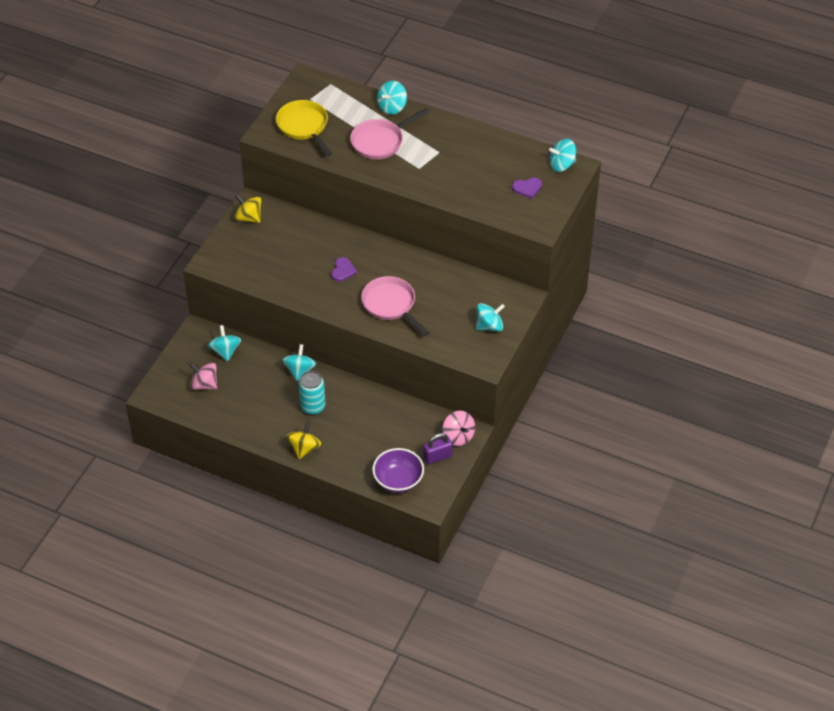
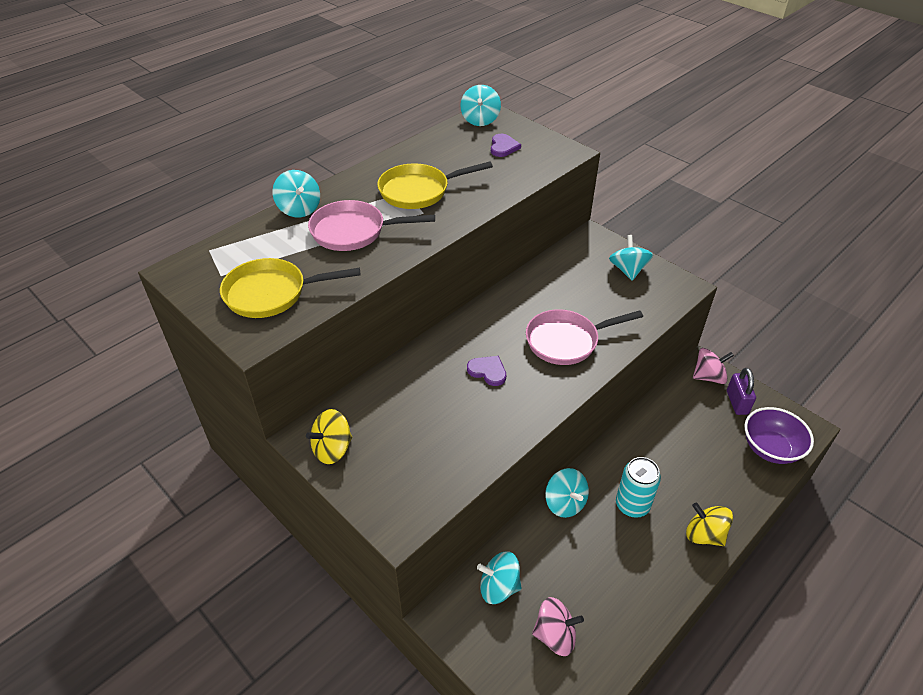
camera: 70 degrees left, 5 degrees down
(204, 384) = (555, 635): pink spinning top -> pink spinning top turned 135 degrees counterclockwise
(299, 370) = (565, 503): turquoise spinning top -> turquoise spinning top turned 150 degrees counterclockwise
(380, 141) = (354, 231): pink pan -> pink pan turned 105 degrees clockwise
(443, 158) = (419, 191): none -> yellow pan

